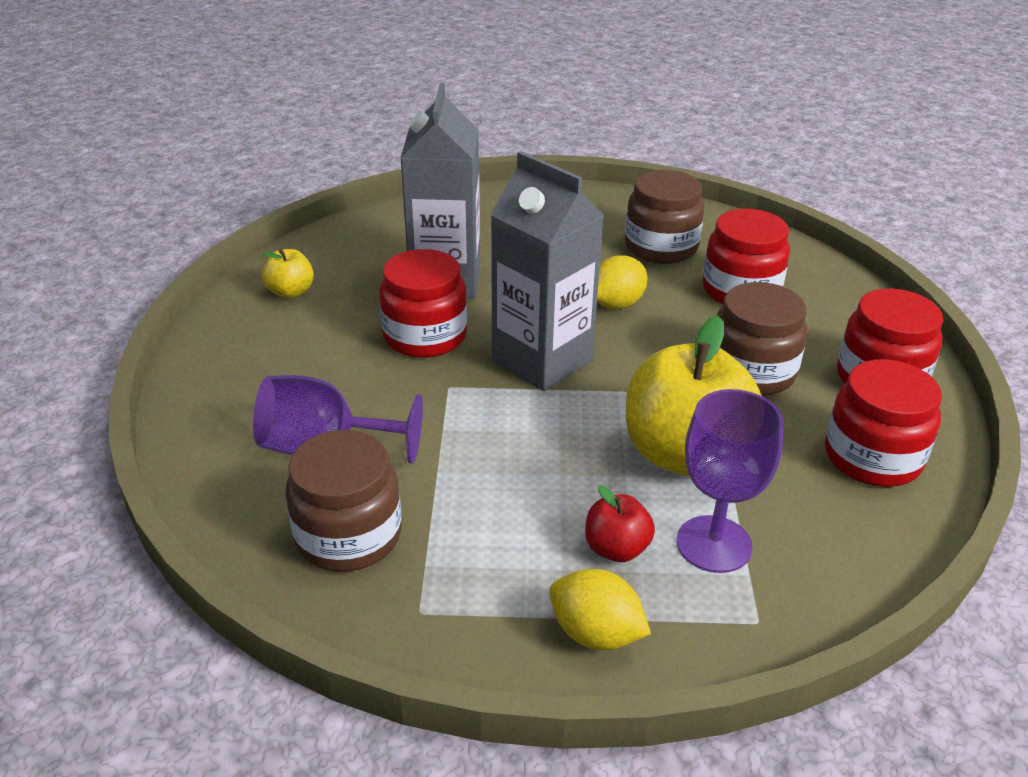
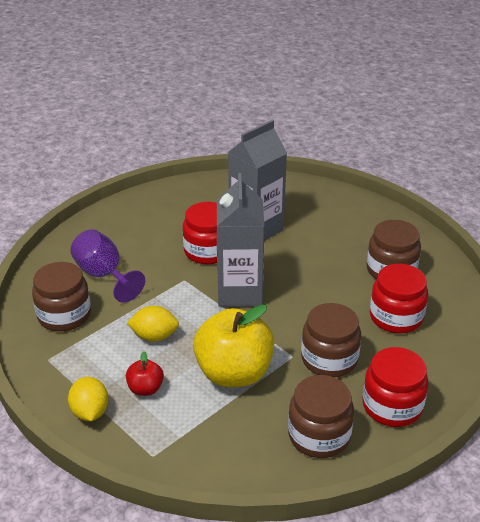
camera: 45 degrees right, 0 degrees up
(290, 292) = (184, 199): yellow apple -> none
(616, 304) = (318, 286): yellow lemon -> yellow lemon (154, 336)
(714, 544) = (185, 416): purple goblet -> none
(872, 457) = (319, 435): red jar -> brown jar

